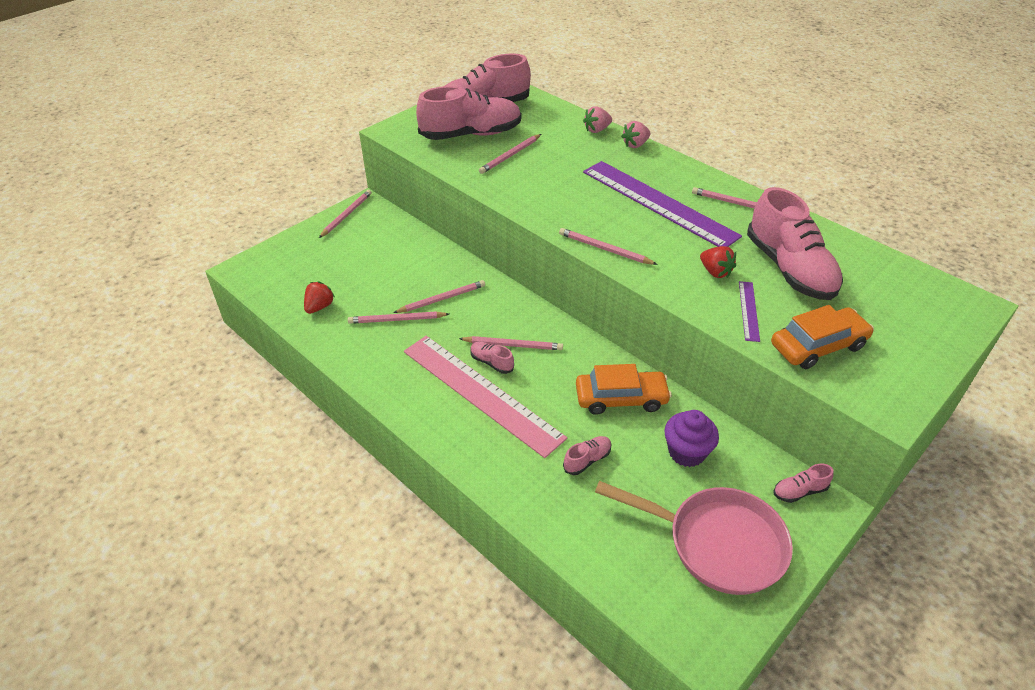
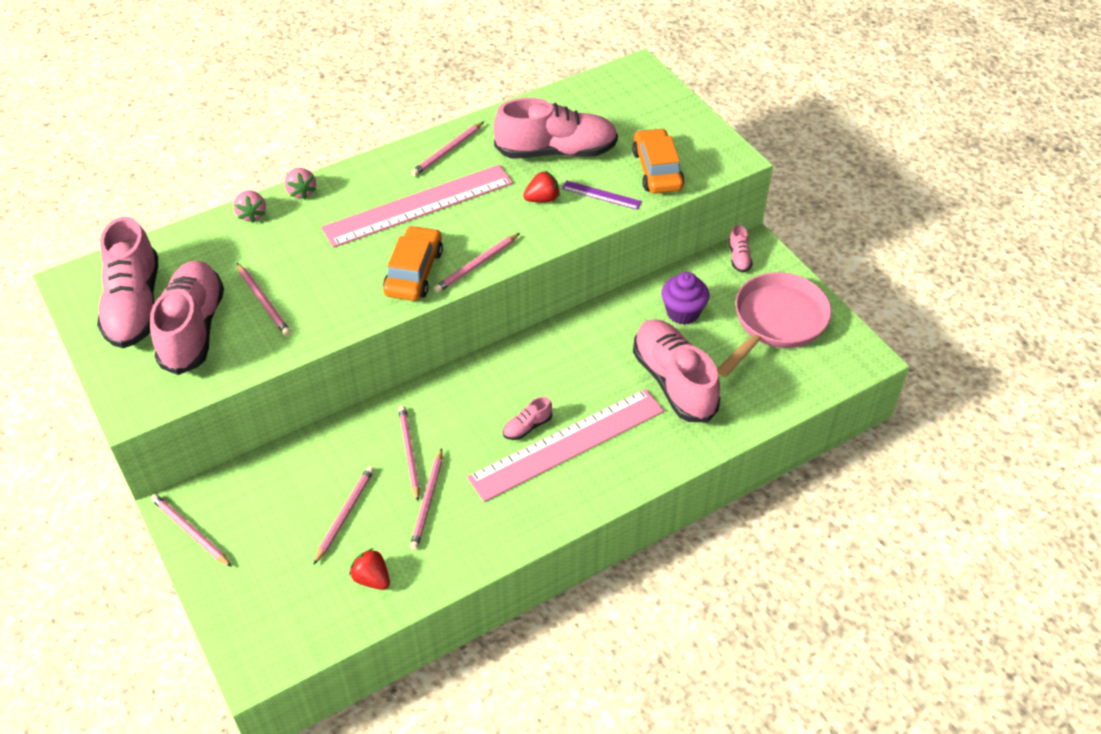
camera: 75 degrees left, 5 degrees up
(513, 345) = (508, 404): pink pencil -> pink pencil (345, 514)
(587, 460) = (673, 381): pink shoe -> pink shoe, size x2.38
(621, 398) = (608, 338): orange car -> orange car (414, 272)
(658, 203) = (418, 205): purple ruler -> pink ruler

